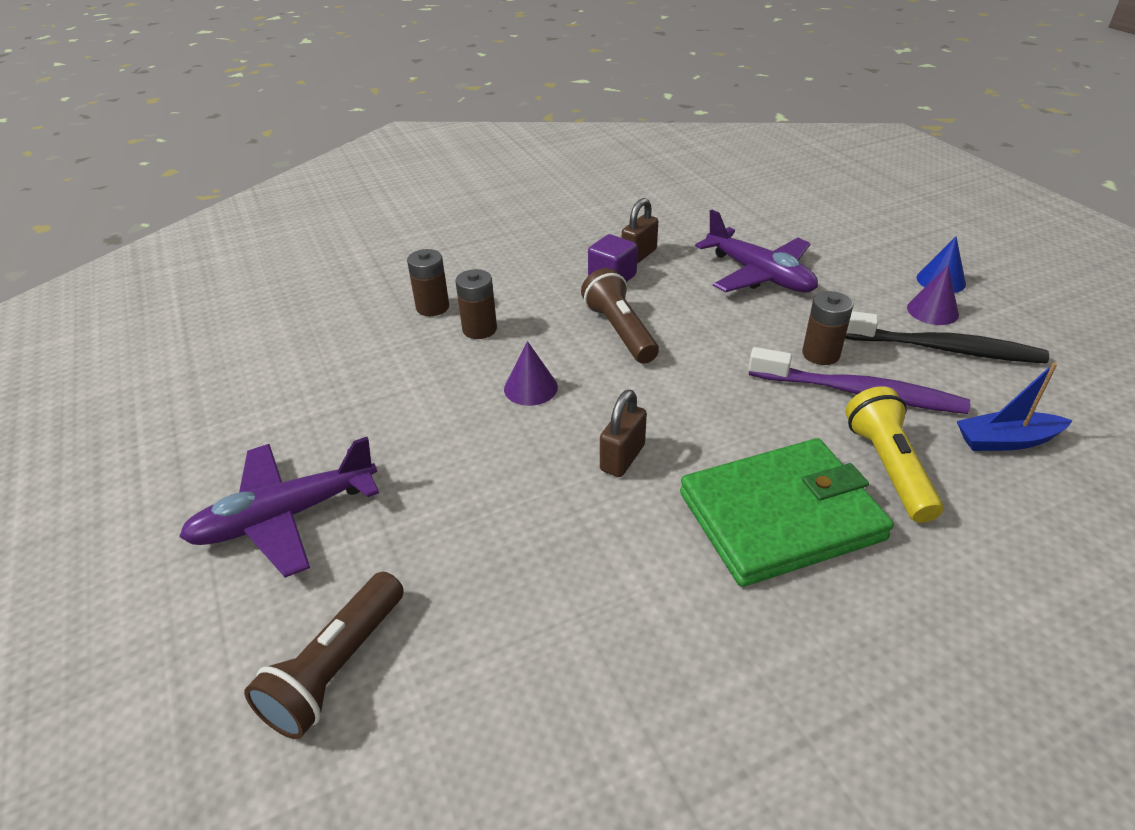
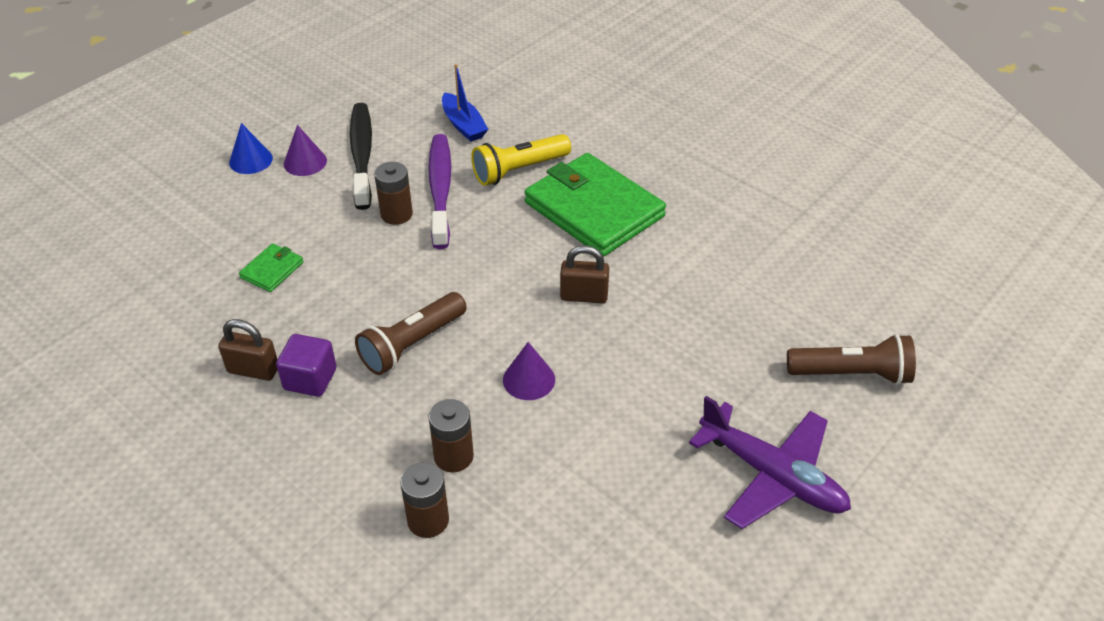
camera: 115 degrees left, 5 degrees up
(759, 275) = (272, 270): purple plane -> green wallet

